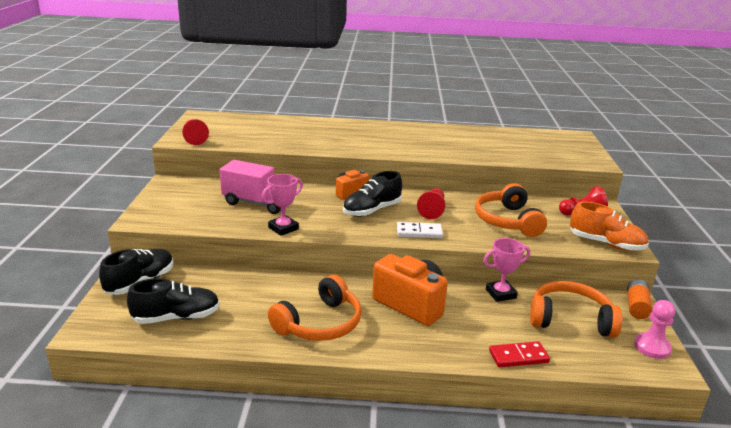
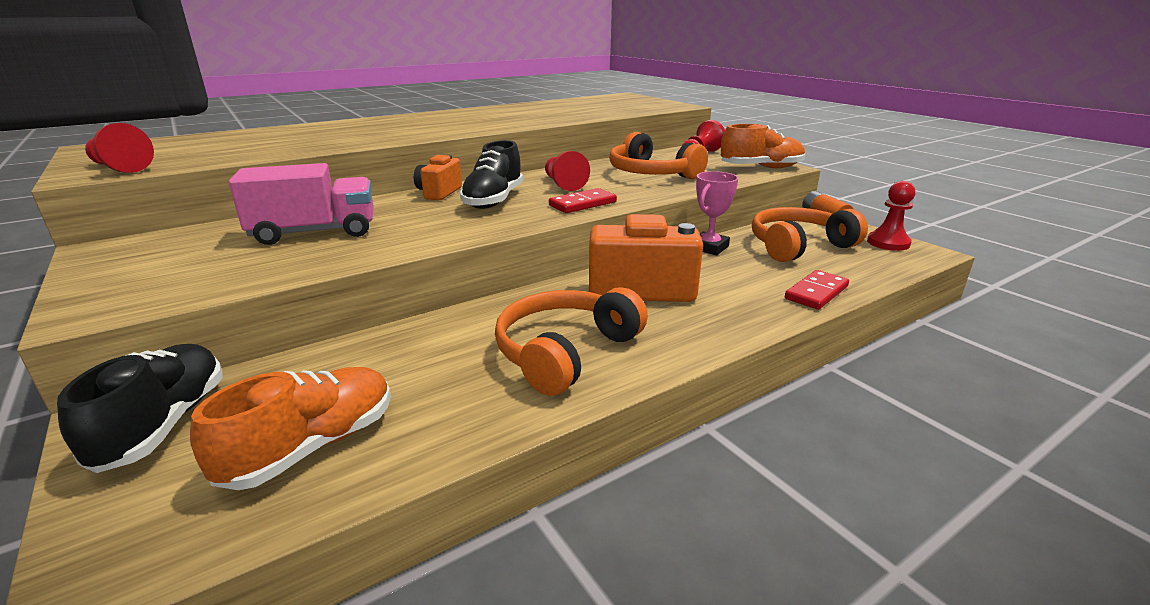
camera: 35 degrees left, 0 degrees up
(176, 317) = (312, 446): black shoe -> orange shoe
(283, 228) = (398, 247): pink trophy -> none
(320, 323) = (565, 352): orange headphones -> orange headphones turned 150 degrees counterclockwise
(419, 232) = (583, 204): white domino -> red domino
(652, 347) = (888, 243): pink pawn -> red pawn

